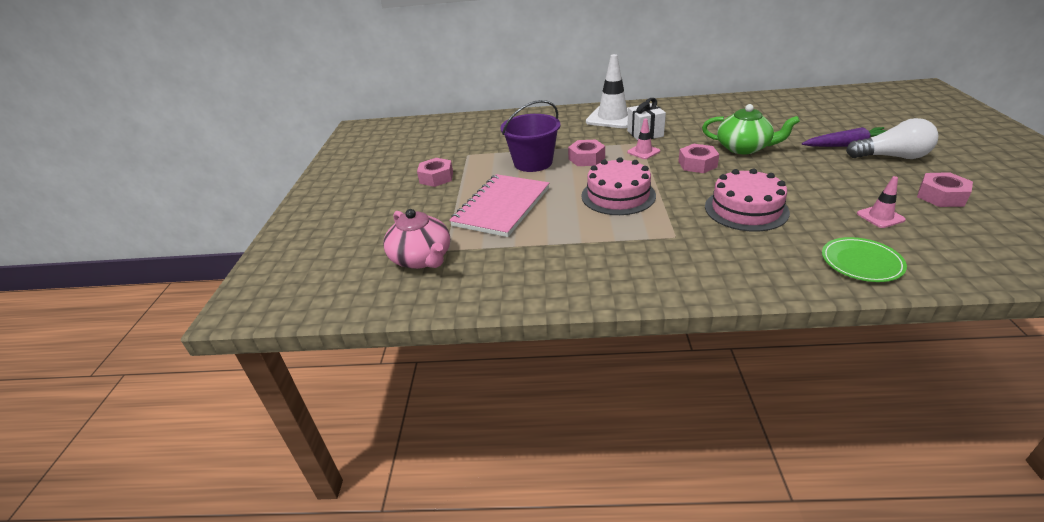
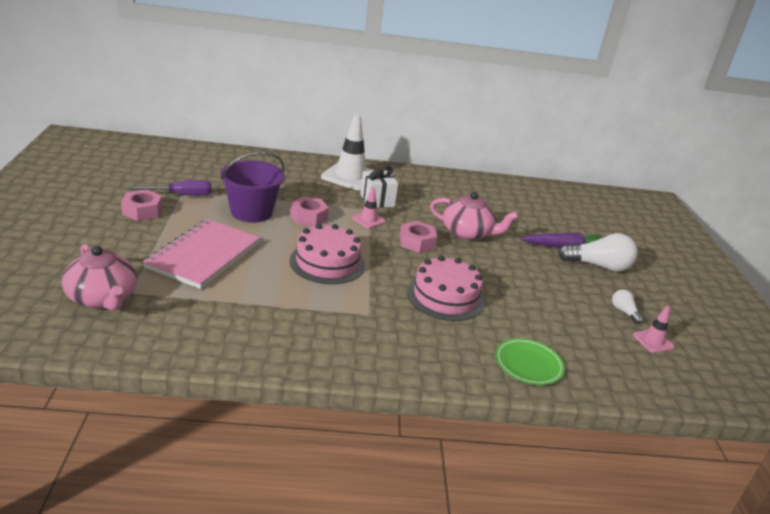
camera: 10 degrees left, 5 degrees down
(467, 158) = (182, 195): none -> purple screwdriver
(744, 148) = (467, 233): green teapot -> pink teapot
(880, 217) = (563, 323): pink traffic cone -> pink traffic cone (653, 341)
(941, 196) = (624, 312): pink nut -> white light bulb

